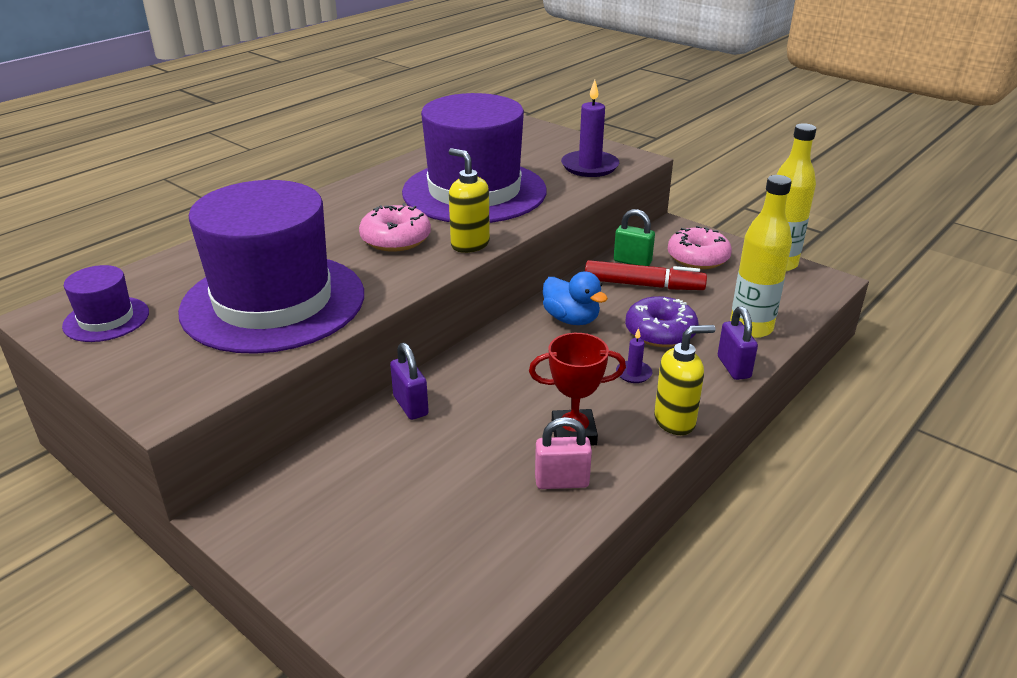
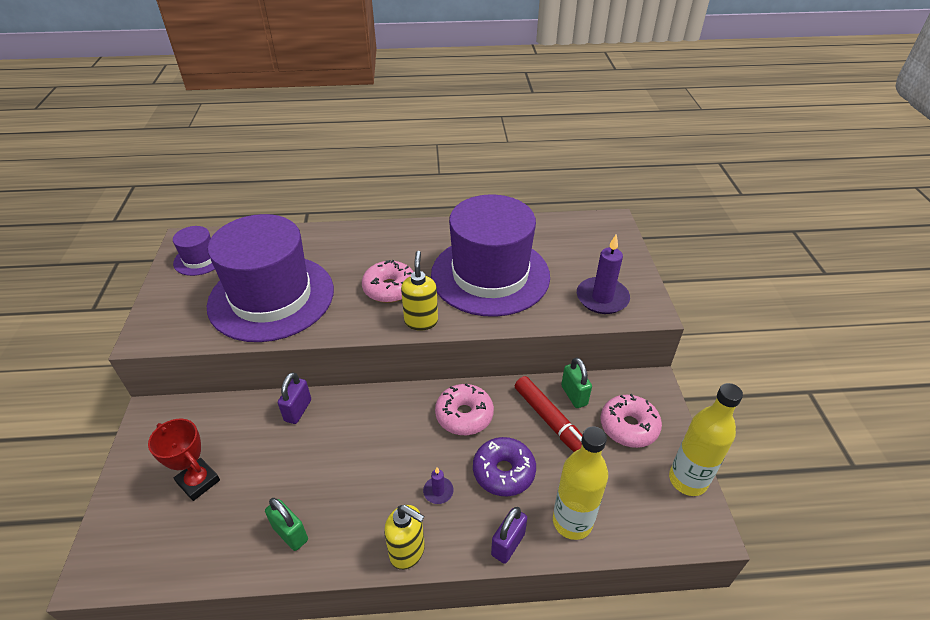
camera: 45 degrees right, 10 degrees up
(561, 482) = (290, 534): pink padlock -> green padlock
(571, 319) = (464, 415): blue duck -> pink donut
(573, 433) = (343, 505): red trophy -> red trophy (198, 481)

